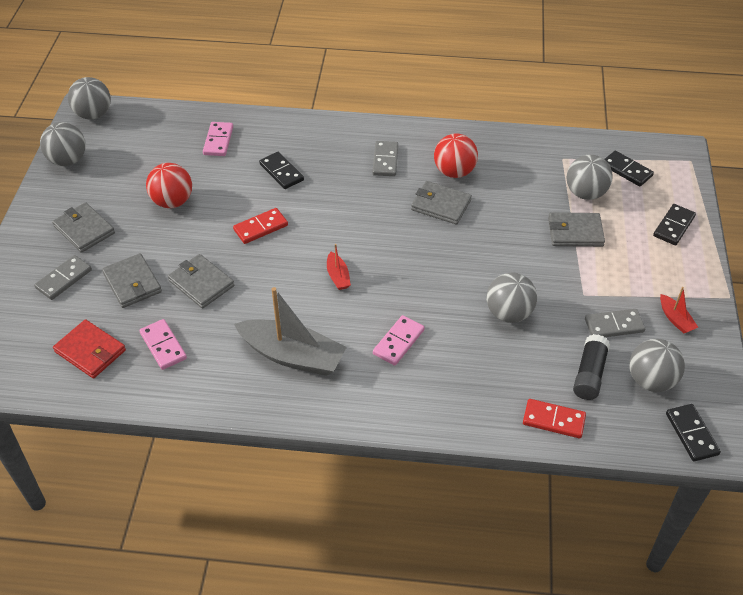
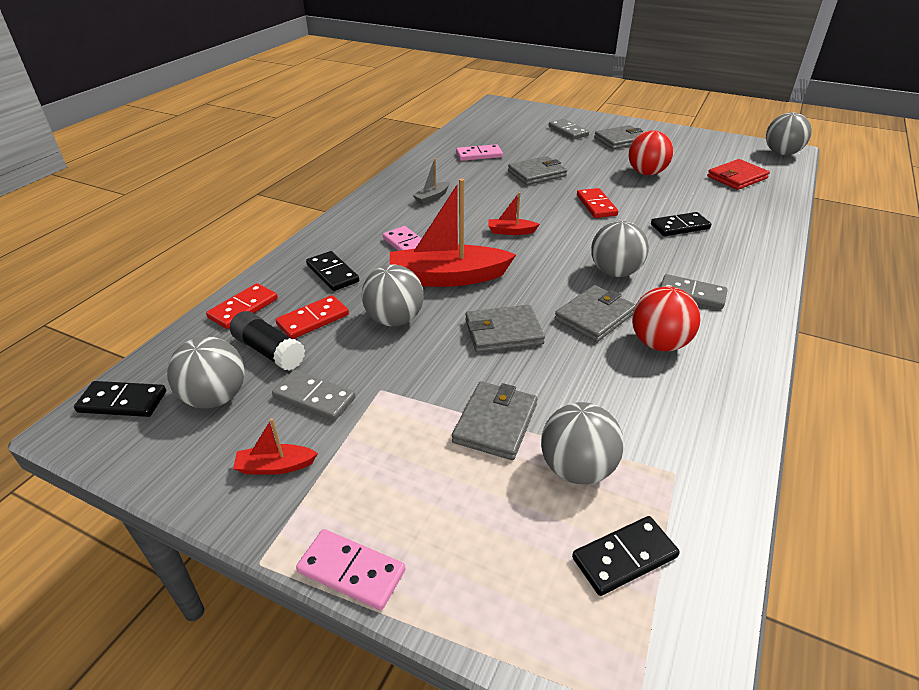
camera: 110 degrees right, 10 degrees down
(68, 160) = (712, 140): grey ball -> grey ball (615, 272)
(90, 351) = (491, 134): red wallet -> red wallet (737, 177)
(132, 283) = (551, 151): grey wallet -> grey wallet (503, 332)
(218, 141) = (738, 202): pink domino -> pink domino (351, 571)
(292, 355) = (432, 197): grey boat -> grey boat, size x0.46
(435, 298) = (448, 277): none -> red boat
(539, 364) = (313, 320): none -> red domino
(614, 325) = (314, 398): grey domino -> grey domino turned 75 degrees counterclockwise
(673, 226) = (452, 562): black domino -> black domino (333, 273)

